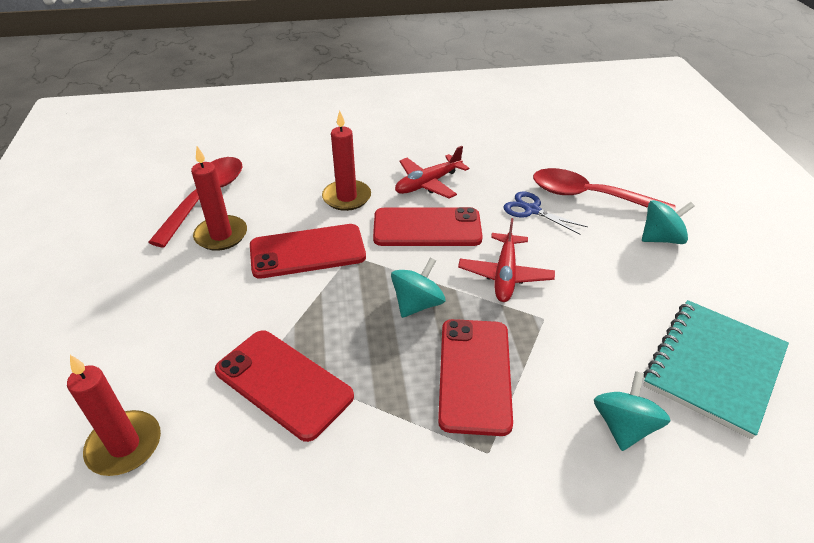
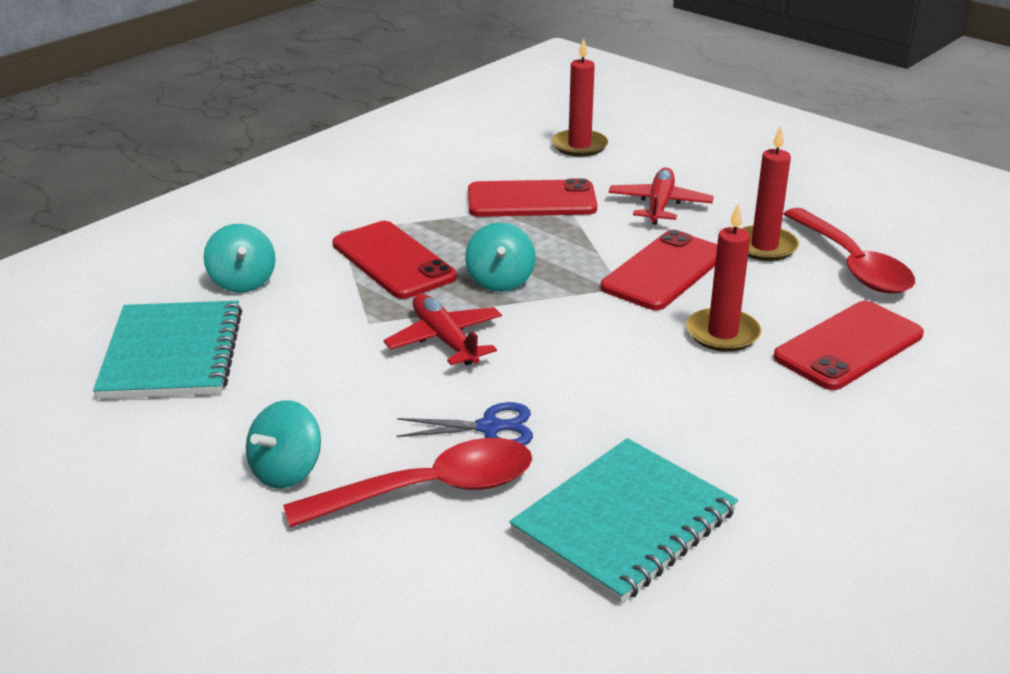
camera: 140 degrees right, 10 degrees down
(427, 228) = (585, 346): red phone -> red phone (849, 346)
(428, 183) = (662, 397): red plane -> red plane (659, 205)
(514, 149) = (624, 522): none -> turquoise notebook

